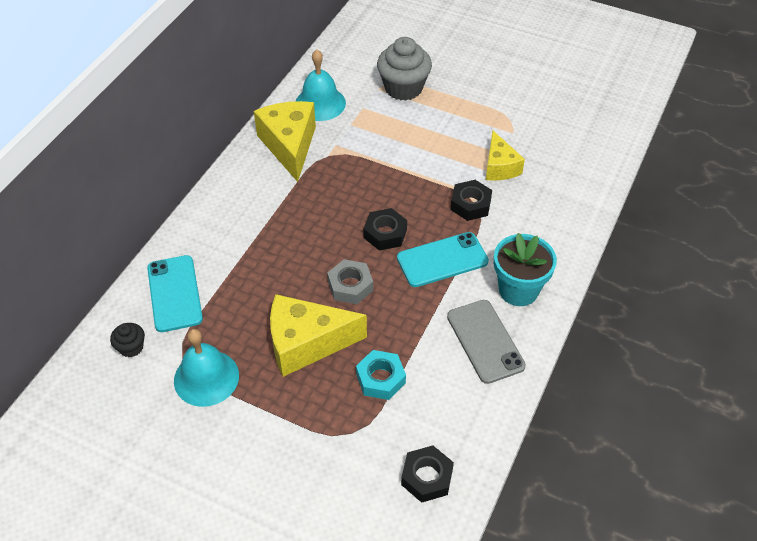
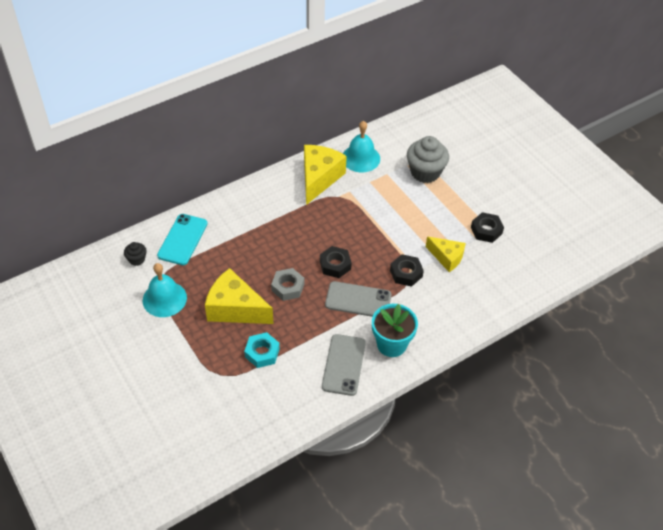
camera: 30 degrees right, 0 degrees up
(427, 477) = (244, 424): black nut -> black nut (486, 230)
(442, 260) = (358, 300): turquoise phone -> grey phone
(499, 167) = (447, 257): yellow cheese -> yellow cheese turned 75 degrees counterclockwise

